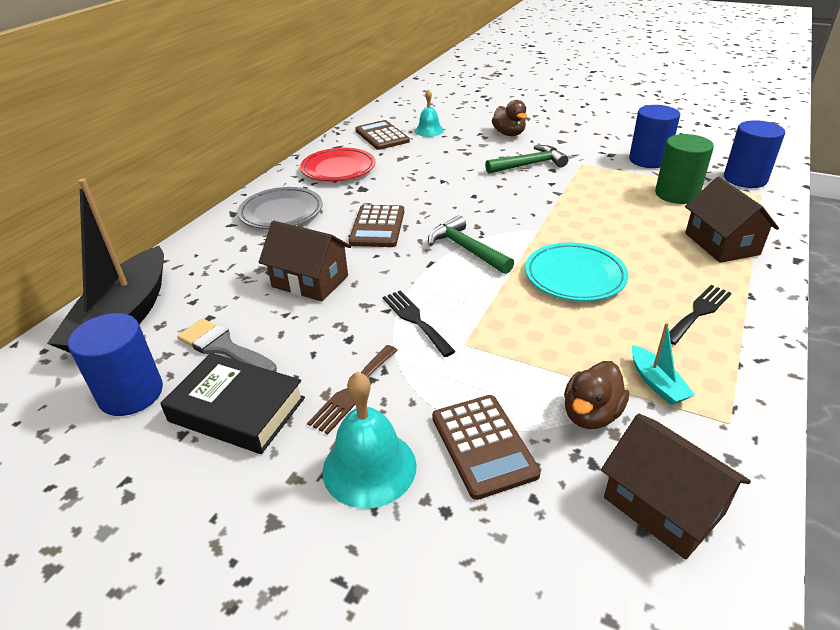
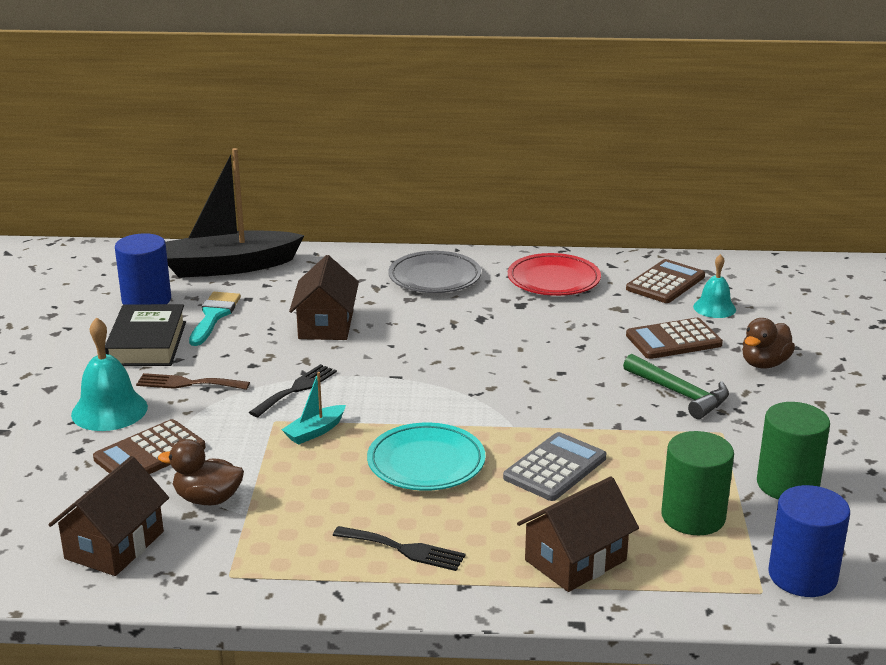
camera: 65 degrees right, 10 degrees down
(223, 347) = (214, 316): grey brush -> turquoise brush
(377, 227) = (445, 333): brown calculator -> brown calculator (673, 340)
(466, 249) = (437, 390): green hammer -> none
(603, 226) = (555, 468): none -> grey calculator
(648, 160) = (787, 484): blue cylinder -> green cylinder
(657, 383) = (267, 531): turquoise boat -> turquoise boat (315, 431)

